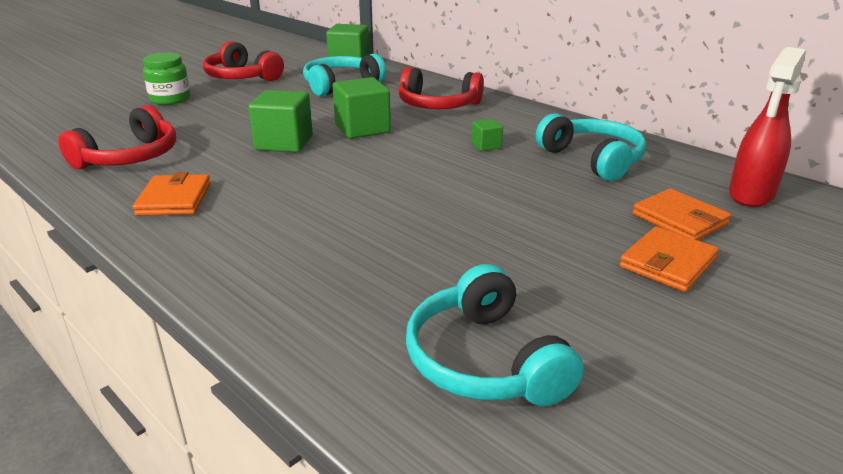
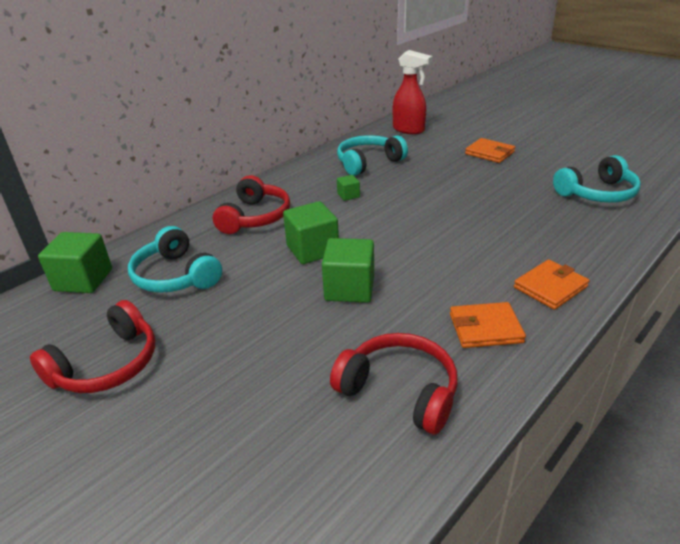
camera: 90 degrees left, 5 degrees up
(170, 99) = (190, 417): green jar -> none
(679, 219) = (442, 147): orange wallet -> orange wallet (550, 287)

